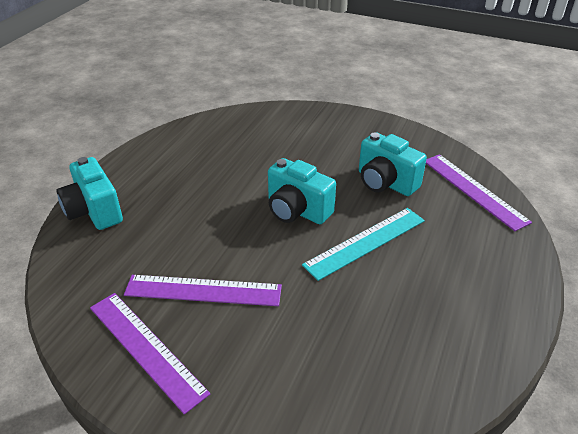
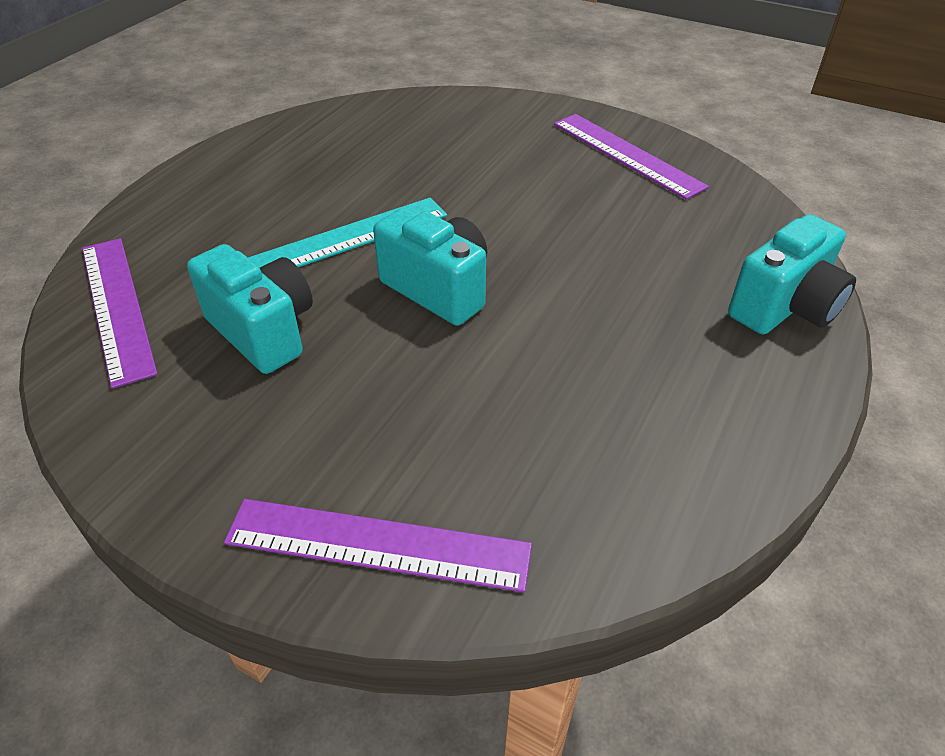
camera: 175 degrees left, 5 degrees up
(94, 211) = (785, 307): turquoise camera -> turquoise camera turned 75 degrees clockwise
(203, 290) = (575, 197): purple ruler -> purple ruler (378, 544)

